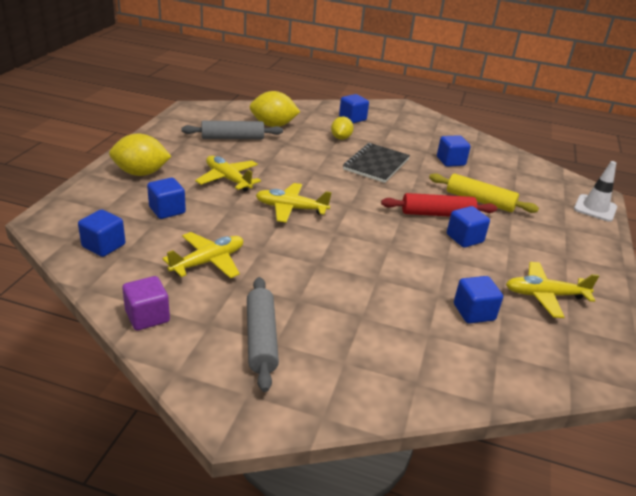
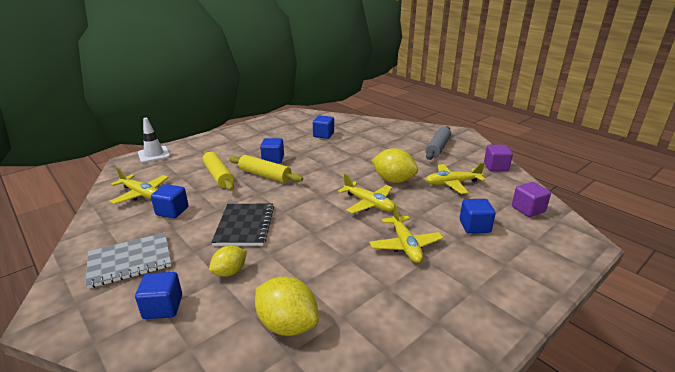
camera: 145 degrees left, 5 degrees down
(104, 246) = (528, 209): blue cube -> purple cube
(141, 173) = (497, 277): yellow lemon -> yellow lemon (393, 180)
(232, 138) = (363, 311): grey rolling pin -> none
(376, 164) = (244, 226): black notebook -> black notebook turned 60 degrees counterclockwise
(412, 130) = (130, 261): none -> grey notebook
(437, 214) = (265, 175): red rolling pin -> yellow rolling pin
(545, 295) = (278, 132): yellow plane -> yellow plane (141, 194)

